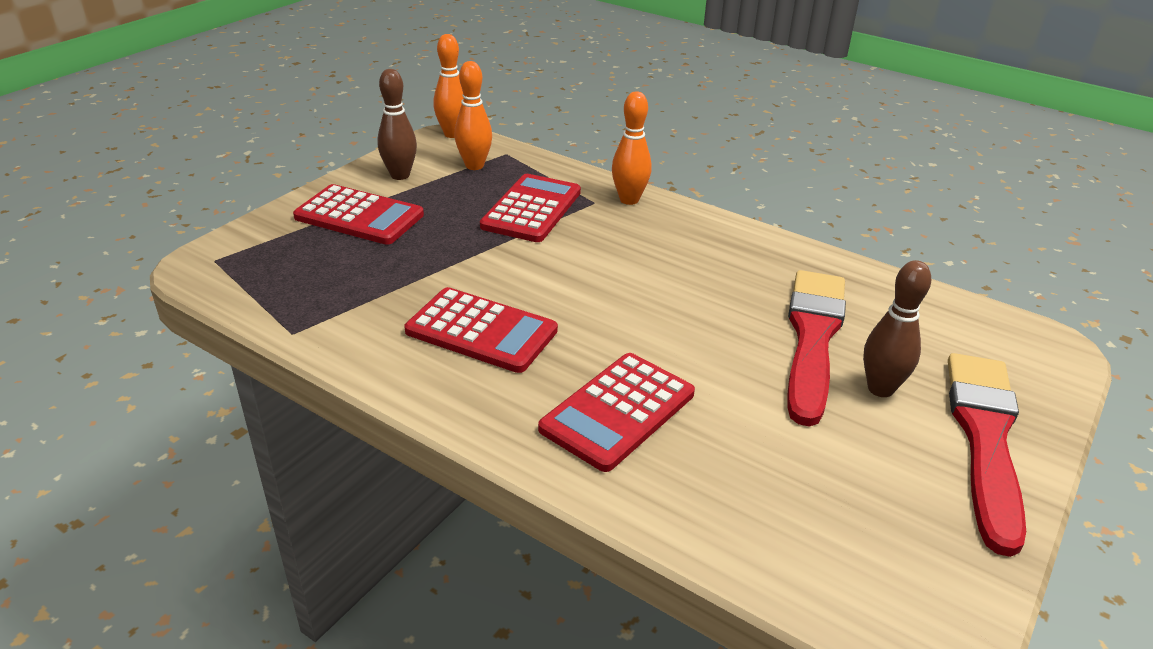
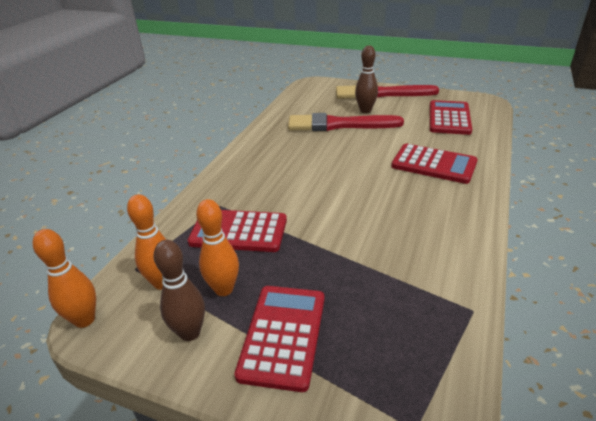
camera: 100 degrees left, 0 degrees up
(481, 331) = (403, 219): red calculator -> red calculator (449, 118)
(629, 200) = (212, 191): orange bowling pin -> orange bowling pin (224, 289)

